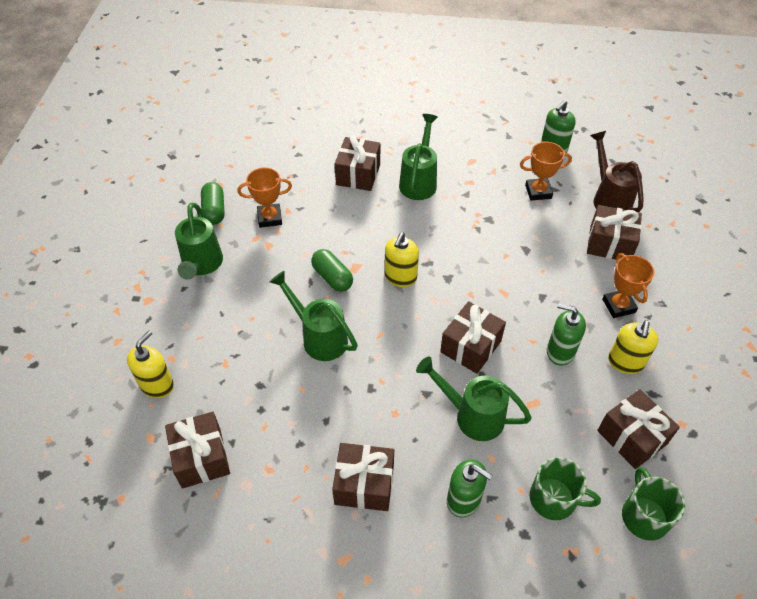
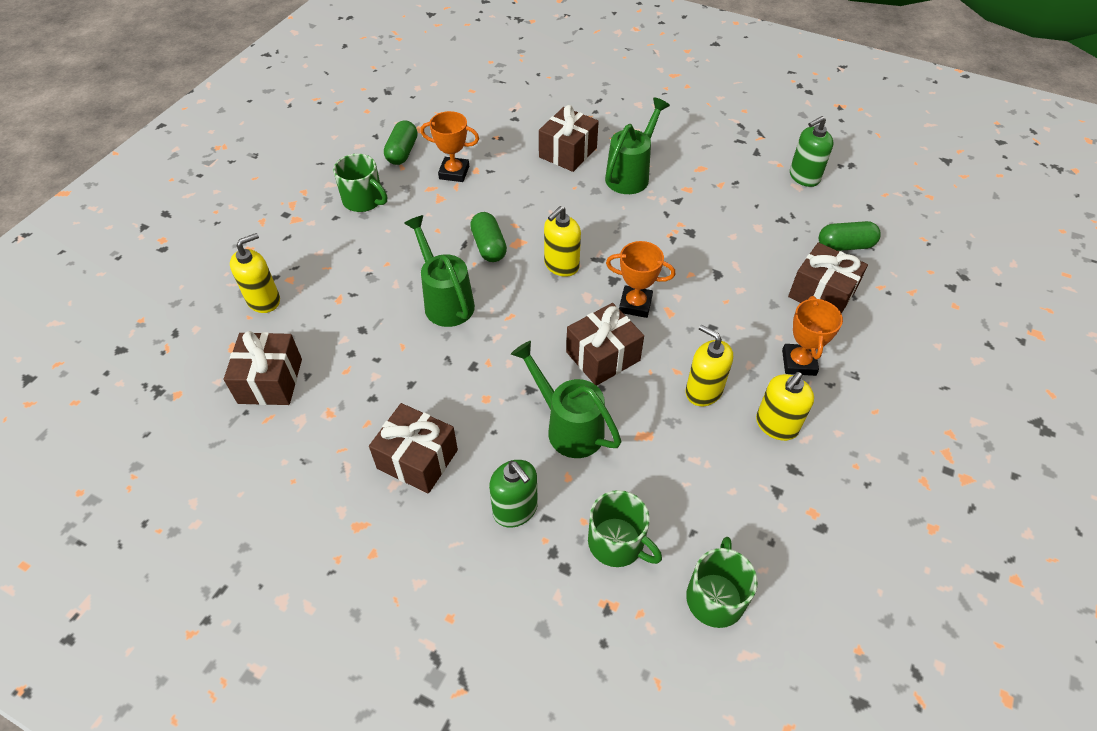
camera: 20 degrees right, 0 degrees up
(201, 265) = (364, 200): green watering can -> green mug
(538, 192) = (762, 218): orange trophy -> orange trophy (635, 304)
(560, 351) = (703, 391): green soap dispenser -> yellow soap dispenser
(609, 199) = (845, 246): brown watering can -> green capsule
(632, 437) = (743, 507): brown gift -> none

